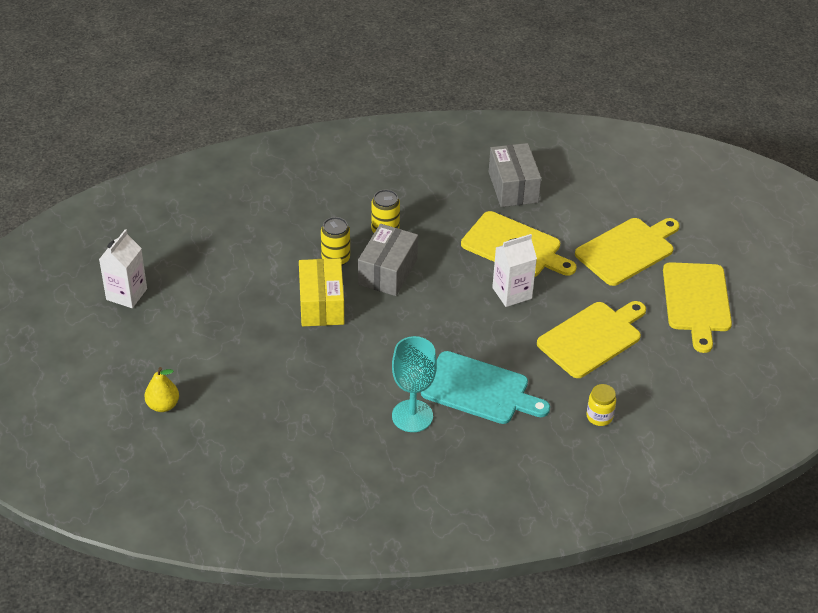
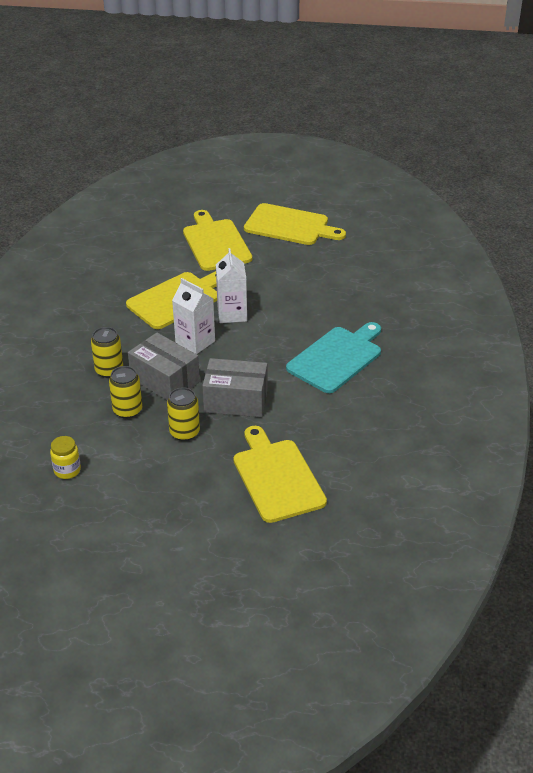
camera: 70 degrees left, 5 degrees down
(126, 294) = (88, 581): white carton -> white carton (195, 342)
(163, 405) = (269, 577): yellow pear -> none
(321, 304) = (184, 432): yellow box -> yellow can
(412, 416) = (352, 404): turquoise goblet -> none
(513, 187) = (101, 282): grey box -> grey box (236, 401)
(592, 338) = (305, 285): yellow cutting board -> yellow cutting board (277, 477)
(599, 417) = (391, 302): yellow jar -> yellow jar (67, 470)

